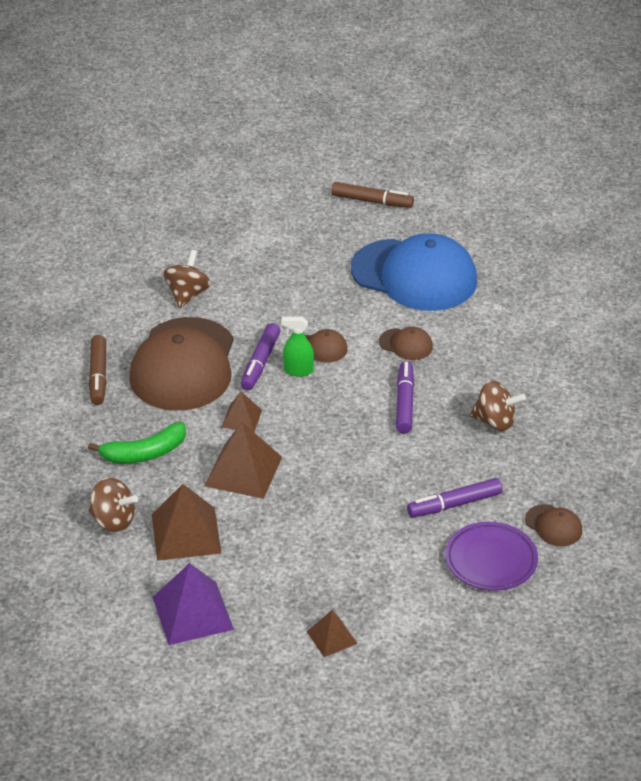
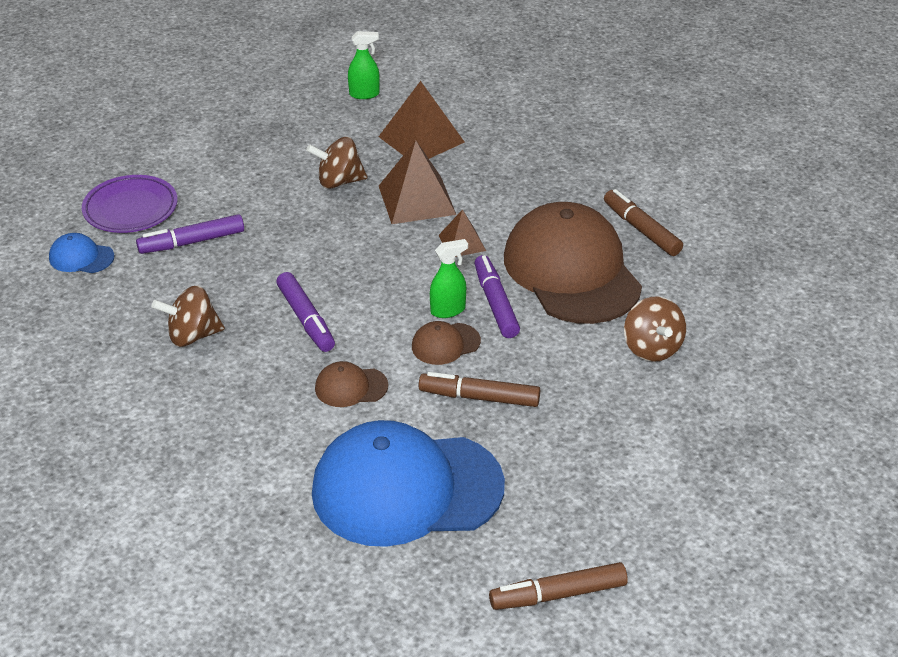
camera: 150 degrees right, 0 degrees up
(113, 521) = (491, 127): brown spinning top -> brown spinning top (339, 182)
(144, 453) = (521, 182): green banana -> none
(192, 613) = (364, 94): purple pyramid -> green spray bottle
(327, 307) = (479, 397): none -> brown marker
(332, 637) = (239, 115): brown pyramid -> none
(454, 504) = (192, 242): purple marker -> purple marker turned 150 degrees counterclockwise
(553, 525) = (81, 257): brown cap -> blue cap

